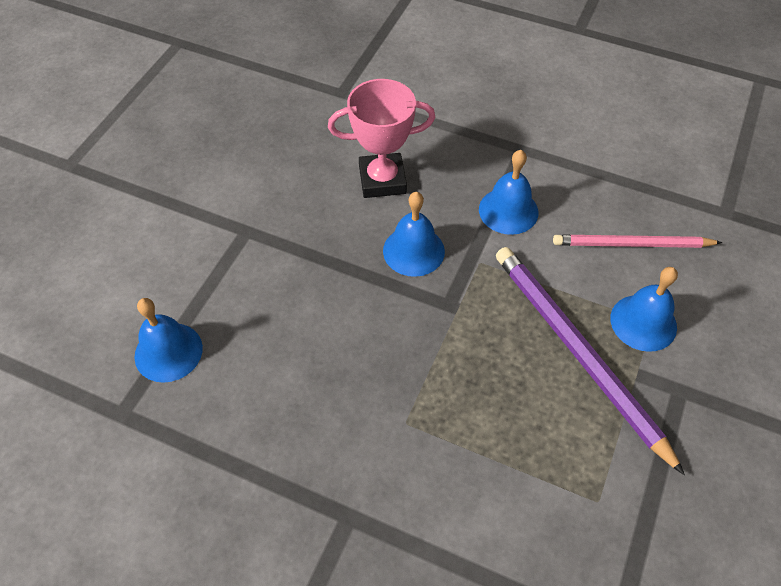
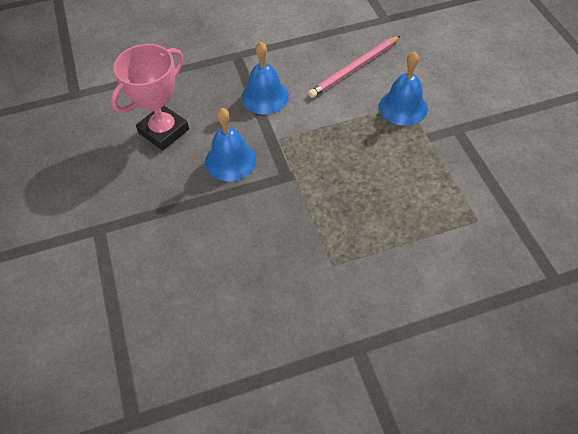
camera: 40 degrees left, 0 degrees up
(168, 352) = (125, 351): blue bell -> none
(577, 352) = (386, 149): purple pencil -> none

